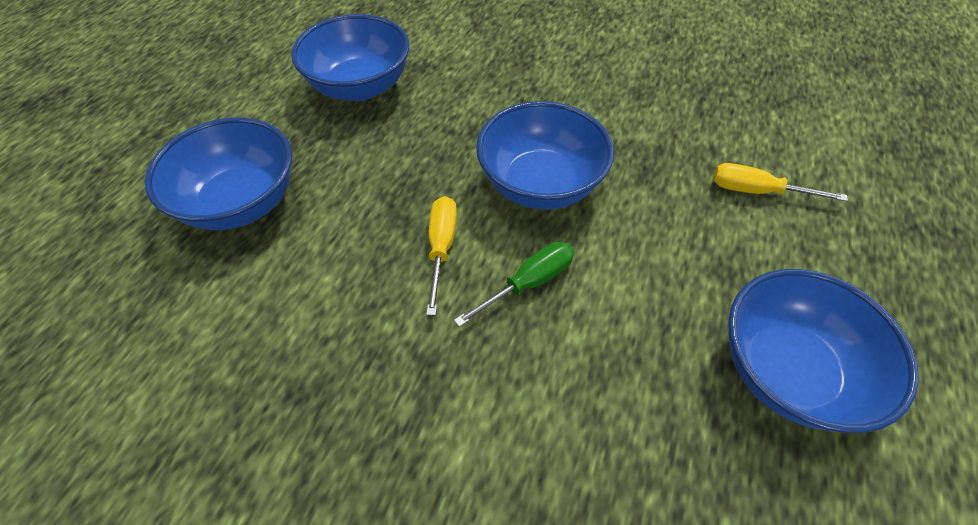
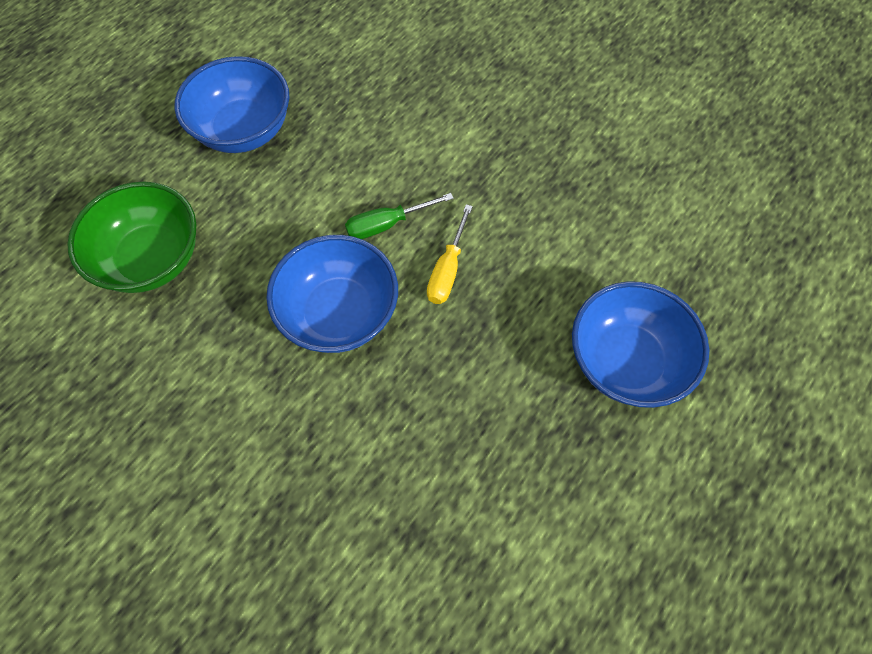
camera: 165 degrees left, 10 degrees up
(360, 87) = (497, 511): blue bowl -> none
(756, 191) = (152, 259): yellow screwdriver -> green bowl

